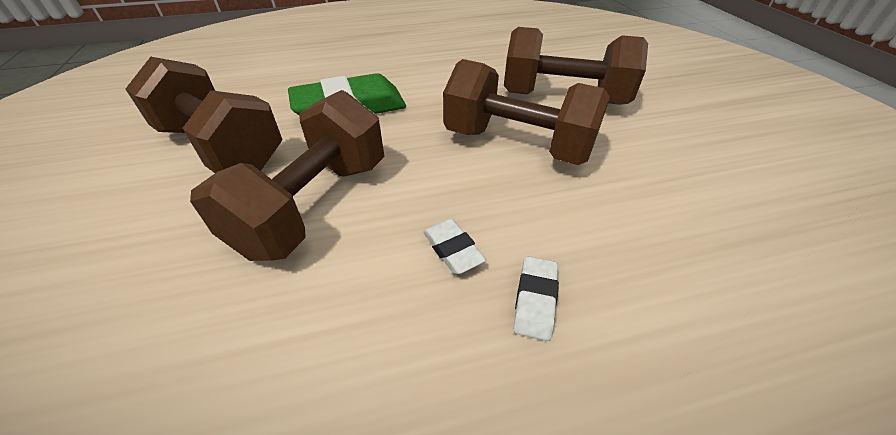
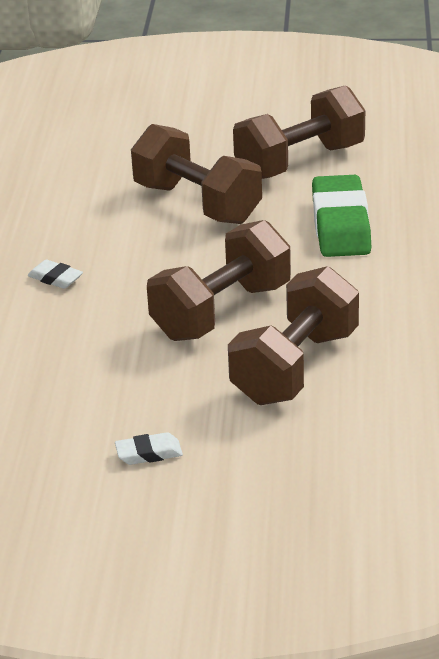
camera: 110 degrees right, 10 degrees down
(452, 249) = (116, 255): white eraser -> white eraser (149, 453)

